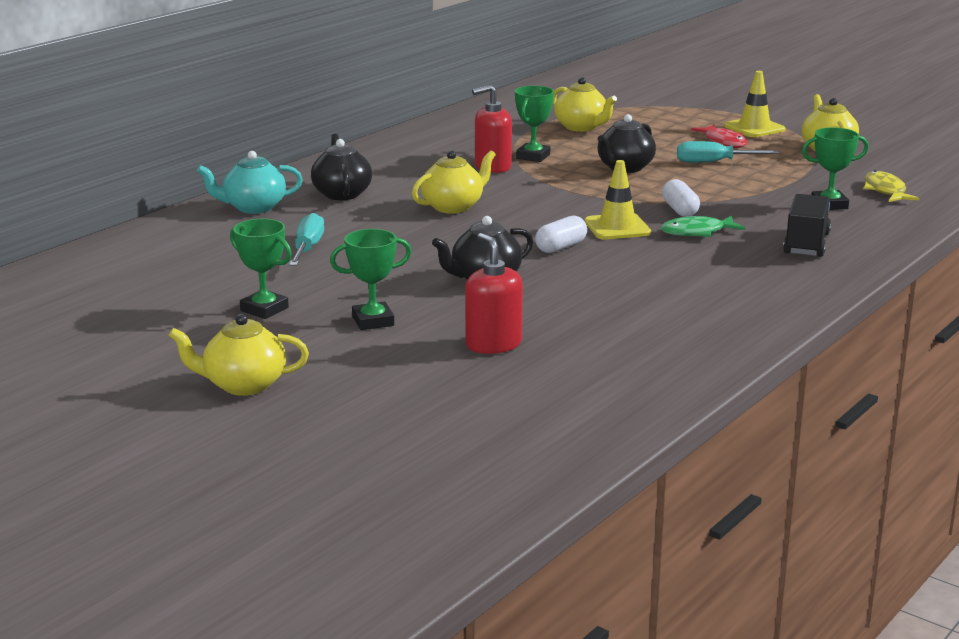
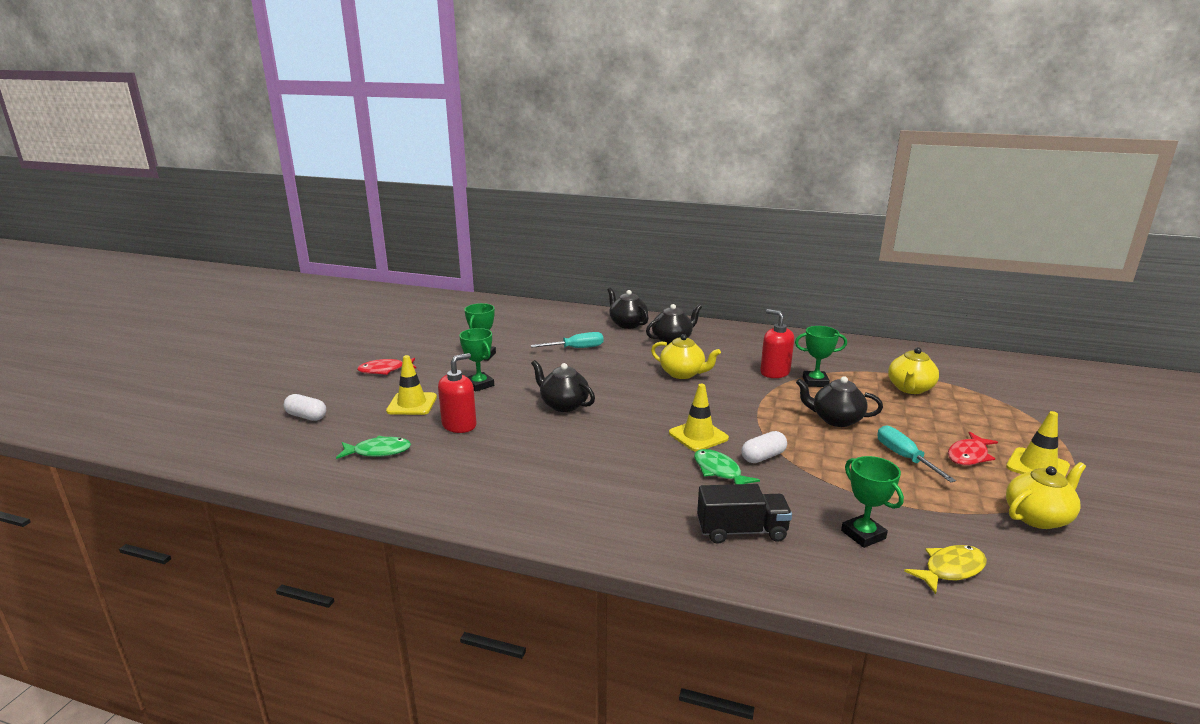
camera: 70 degrees right, 0 degrees up
(243, 385) = (385, 370): yellow teapot -> red fish
(253, 207) = (627, 324): turquoise teapot -> black teapot
(397, 371) = (412, 404): none -> yellow traffic cone
(533, 401) = (378, 451): none -> green fish
(561, 247) = (639, 421): white capsule -> white capsule (306, 416)

